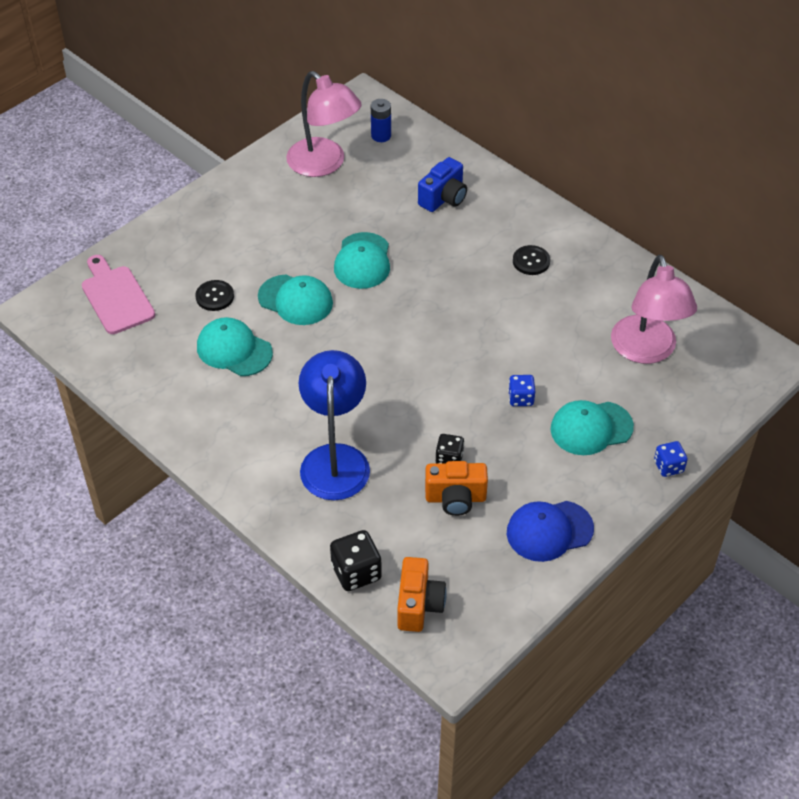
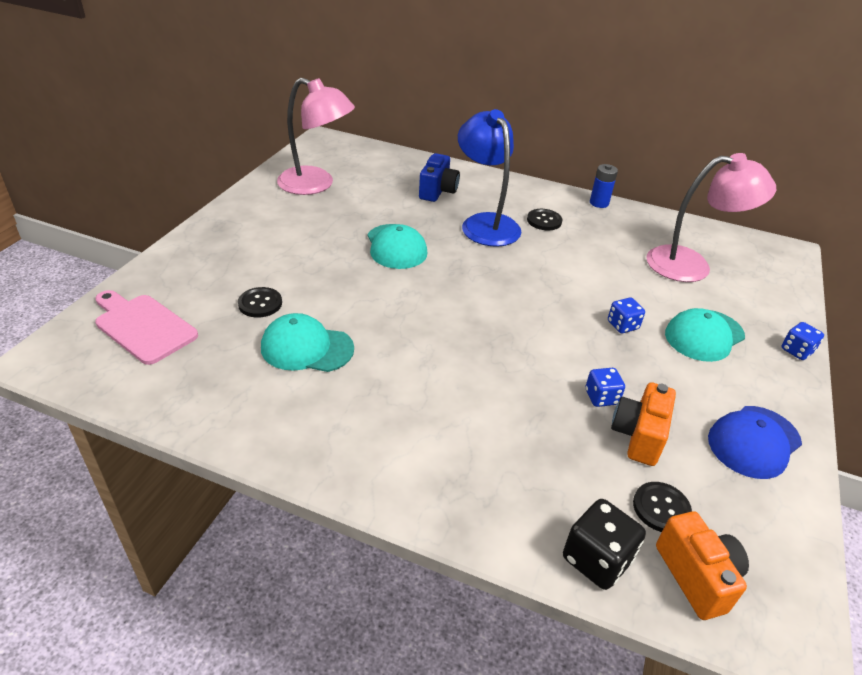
camera: 25 degrees left, 10 degrees down
(295, 300) = (349, 290): turquoise cap -> none
(335, 459) = (484, 431): blue lamp -> blue lamp (485, 223)
(381, 136) = (355, 160): blue battery -> blue battery (599, 203)
(430, 555) = (661, 508): none -> black button
(449, 458) = (601, 397): black dice -> blue dice
(455, 498) = (638, 436): orange camera -> orange camera turned 135 degrees clockwise
(646, 351) = (691, 265): pink lamp -> pink lamp turned 60 degrees counterclockwise

